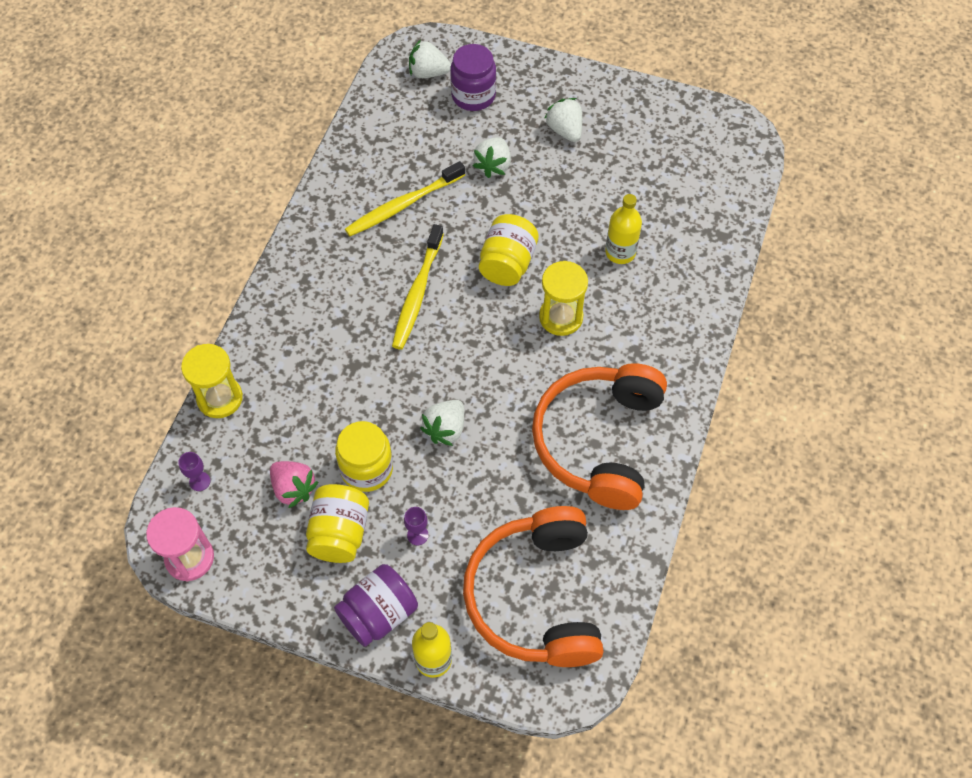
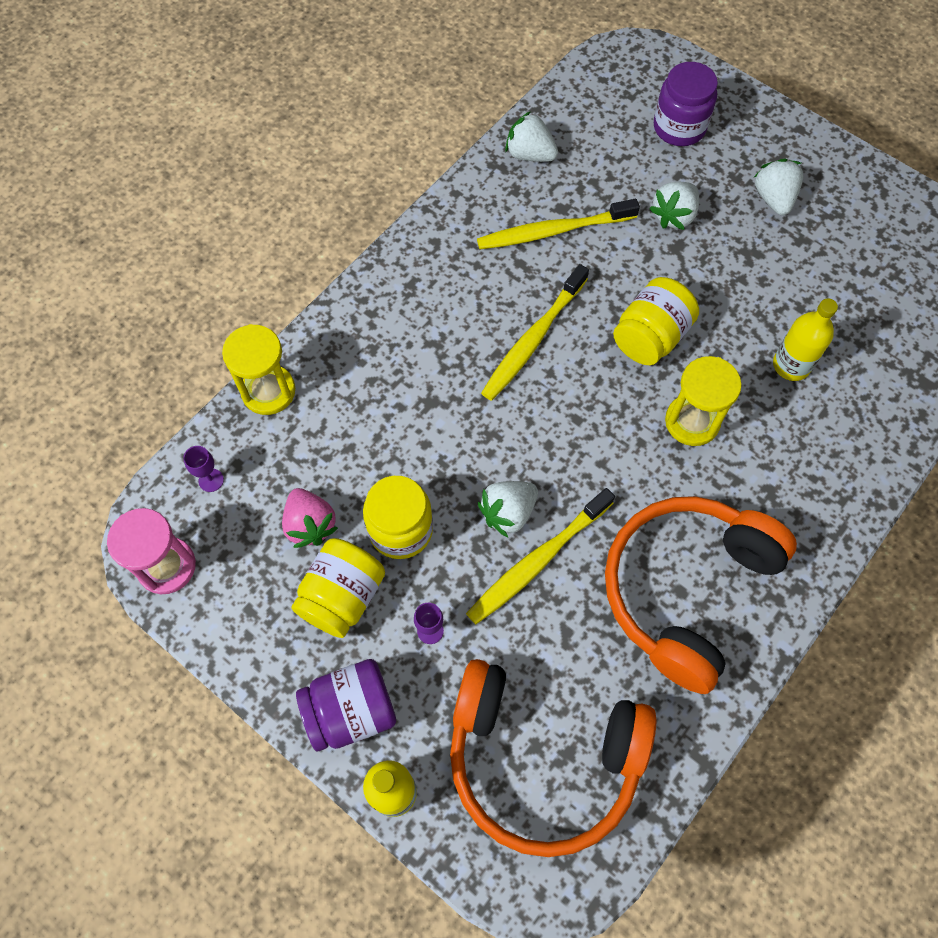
camera: 20 degrees right, 5 degrees up
(428, 73) = (636, 87): white strawberry -> white strawberry (530, 154)
(480, 457) = (537, 561): none -> yellow toothbrush
(535, 596) = (542, 759): orange headphones -> orange headphones turned 90 degrees counterclockwise

